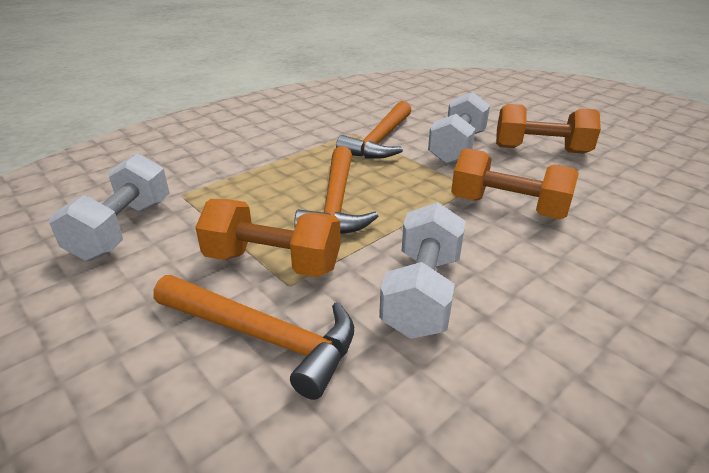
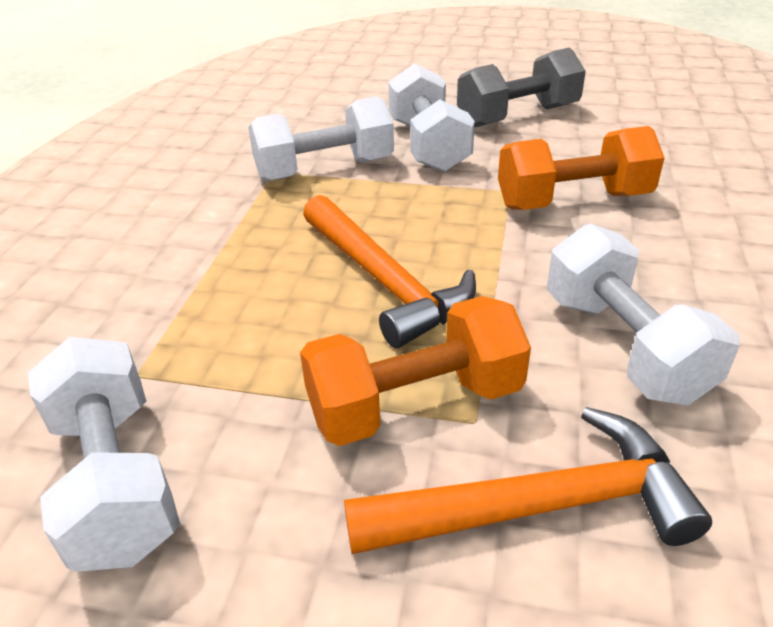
camera: 35 degrees left, 5 degrees up
(380, 140) = (324, 169): orange hammer -> white dumbbell
(541, 150) = (518, 116): orange dumbbell -> grey dumbbell

